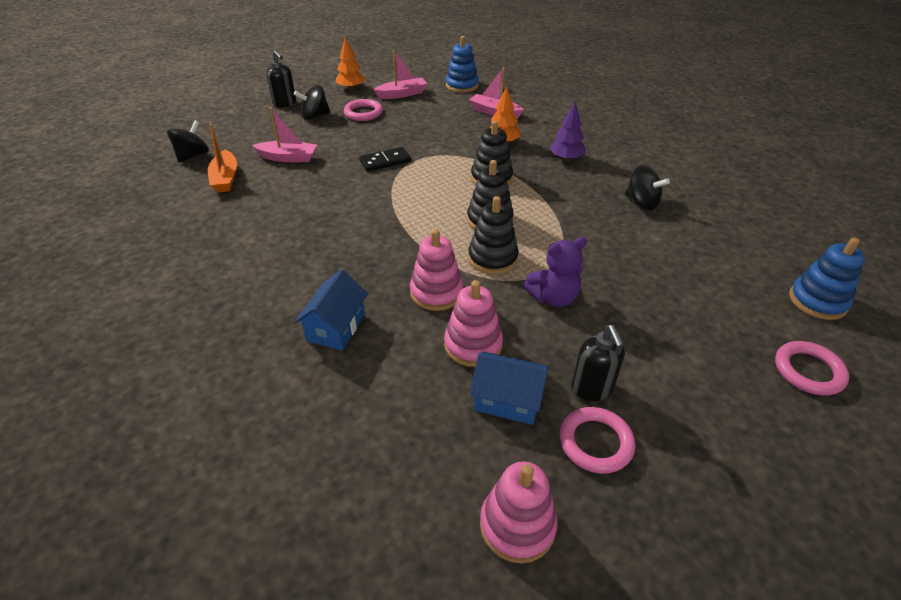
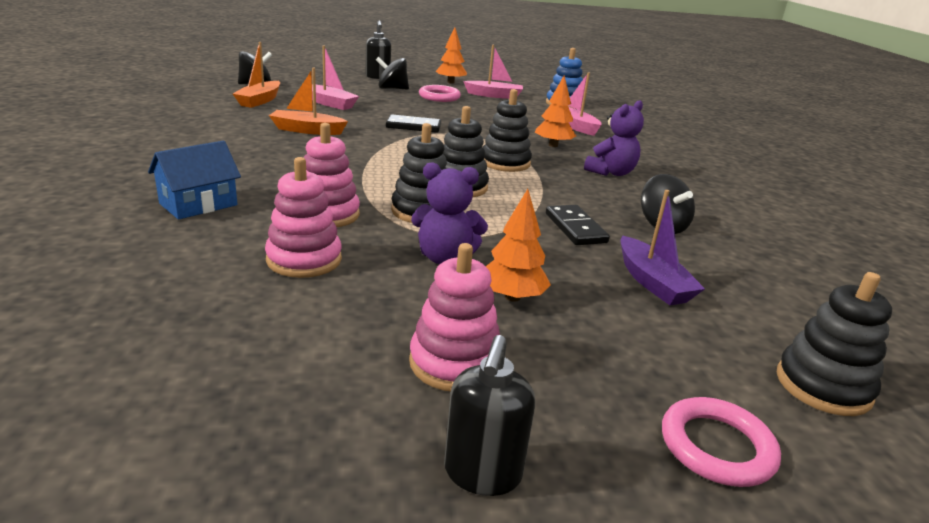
camera: 25 degrees right, 15 degrees down
(311, 202) = (307, 130): none -> orange boat
(508, 400) = (274, 311): blue house -> none
(517, 525) = (120, 409): pink stacking toy -> pink stacking toy (454, 362)
(566, 159) = (611, 172): purple tree -> purple teddy bear
(592, 388) = (381, 340): black soap dispenser -> black soap dispenser (482, 473)
(595, 442) = (315, 384): pink ring -> none
(597, 229) = (575, 228): none -> black domino
(623, 313) = (512, 297): none -> orange tree
(680, 260) = (652, 282): none -> purple boat
(817, 301) = (823, 386): blue stacking toy -> black stacking toy

